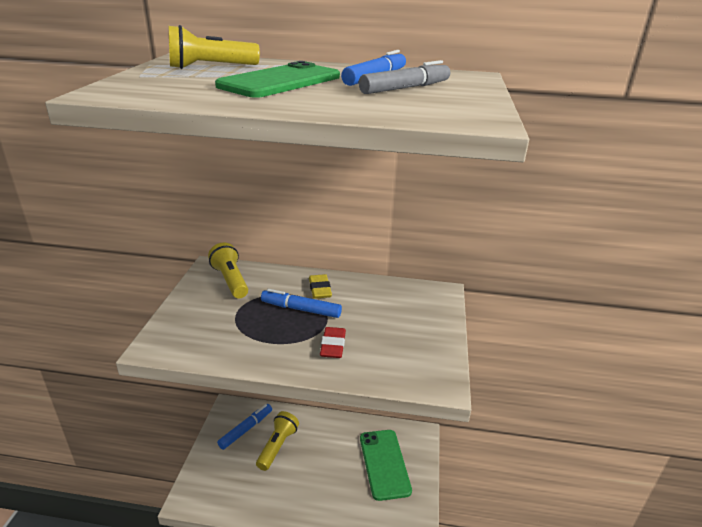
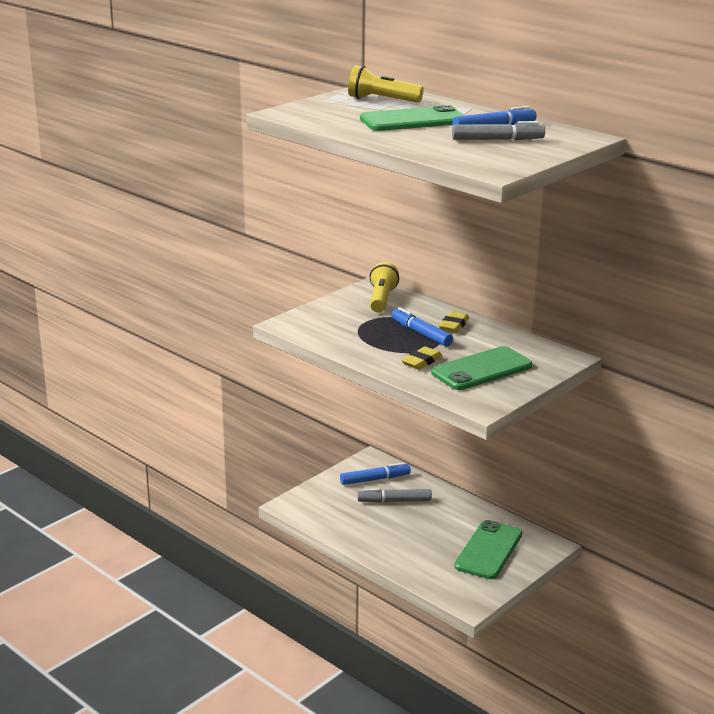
camera: 35 degrees right, 5 degrees down
(277, 446) = (395, 501): yellow flashlight -> grey marker
(333, 345) = (421, 361): red eraser -> yellow eraser
(393, 333) = (481, 369): none -> green phone

